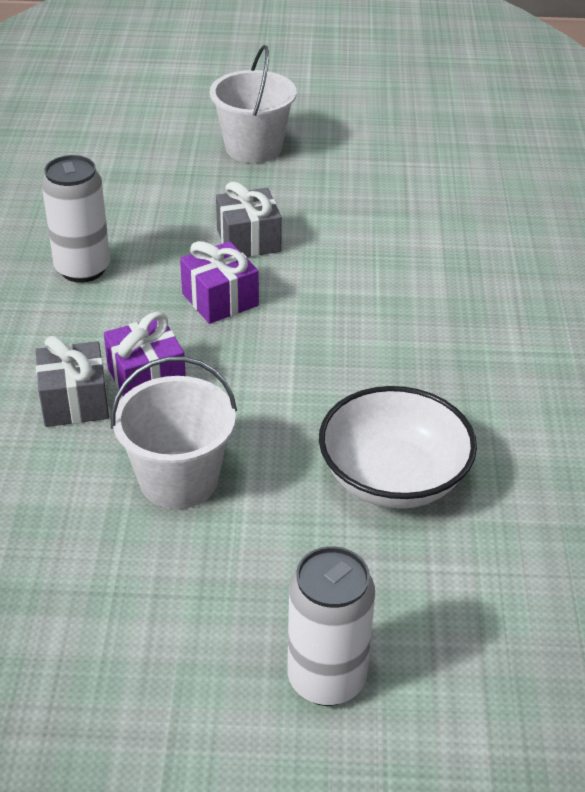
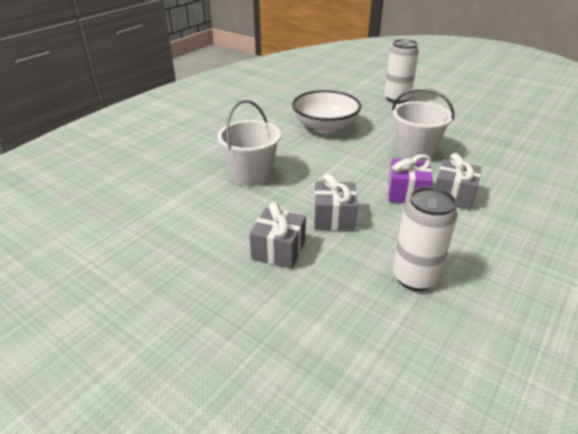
camera: 145 degrees left, 5 degrees down
(220, 300) = (334, 218): purple gift -> grey gift
(253, 148) = (176, 347): white bucket -> white bucket (251, 175)

